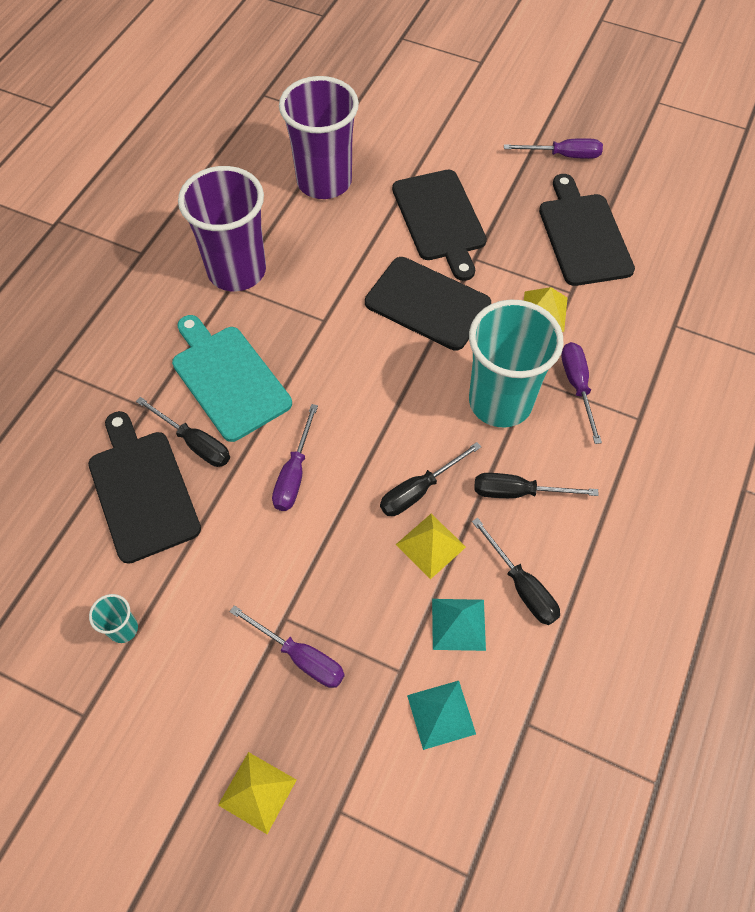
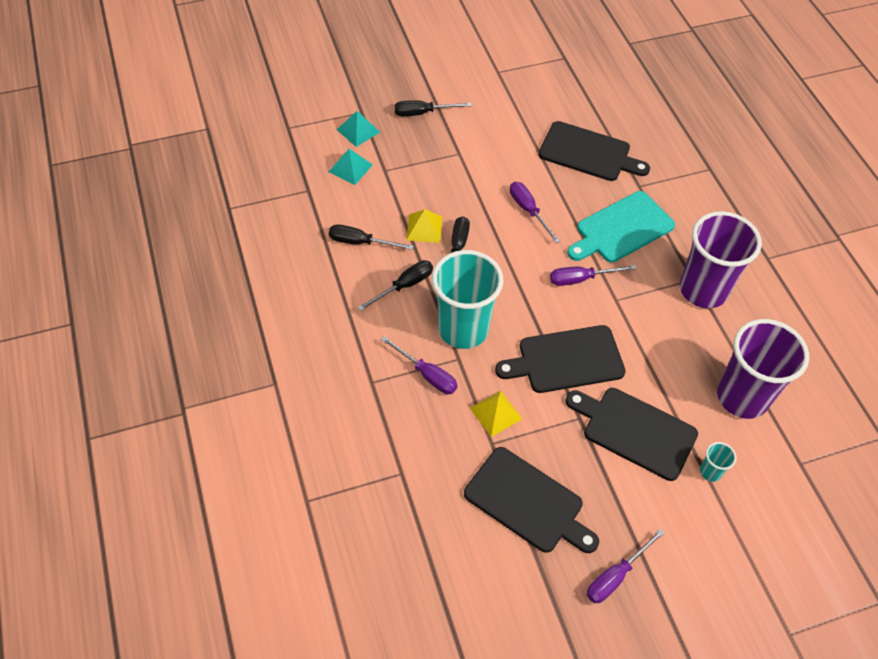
camera: 135 degrees right, 5 degrees down
(123, 629) = (522, 104): turquoise cup -> turquoise cup (710, 472)
(194, 443) = (594, 188): black screwdriver -> black screwdriver (423, 113)
(228, 379) = (621, 229): turquoise cutting board -> turquoise cutting board turned 135 degrees clockwise
(257, 792) = (400, 96): yellow pyramid -> none
(300, 657) = (435, 145): purple screwdriver -> purple screwdriver (581, 279)
(458, 624) = (376, 205): turquoise pyramid -> turquoise pyramid (358, 130)

